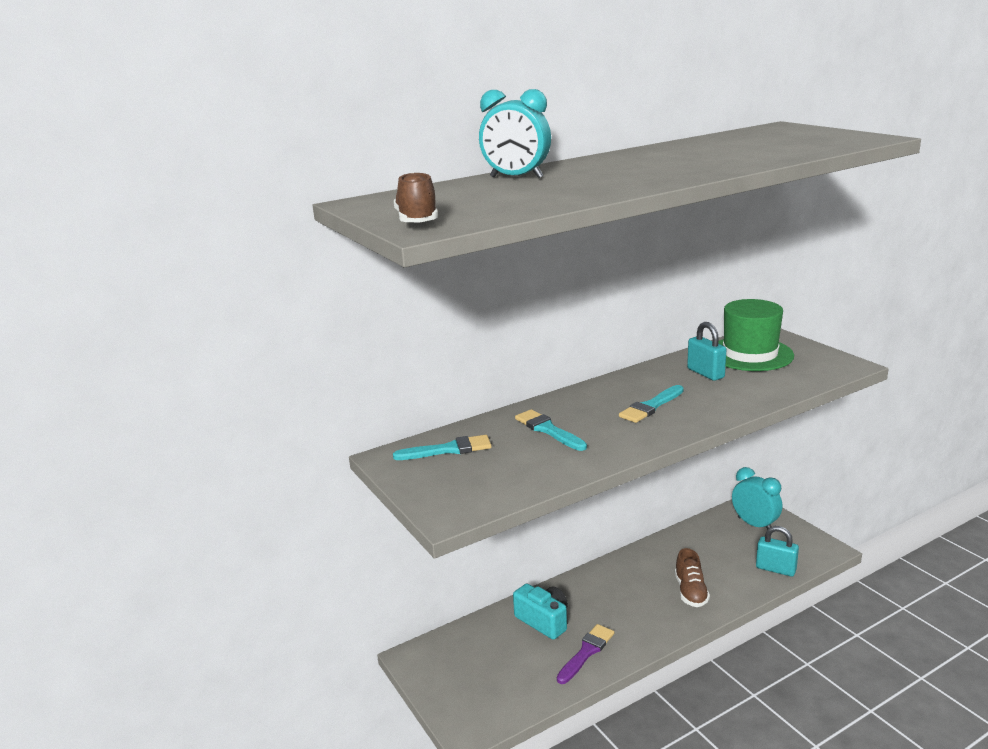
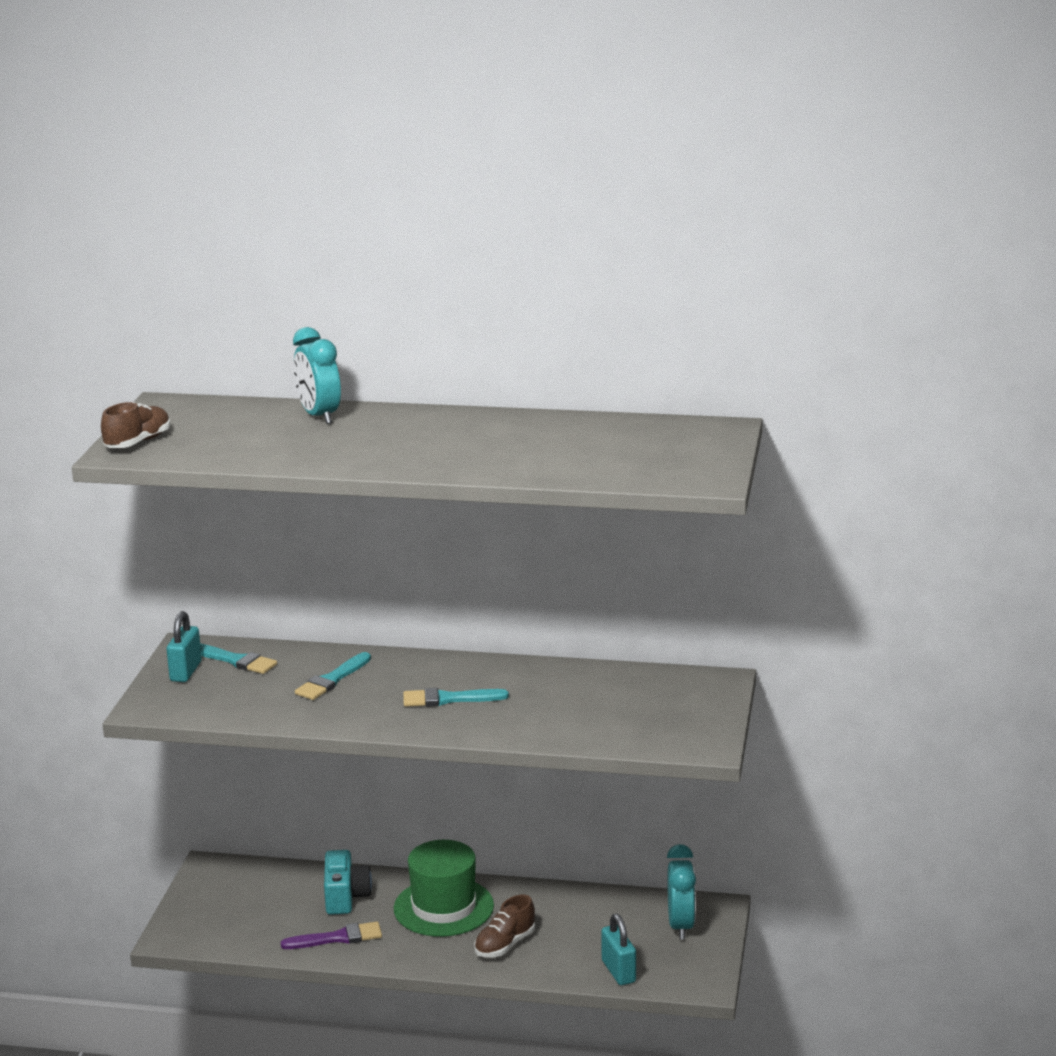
camera: 40 degrees right, 0 degrees up
(548, 430) = (332, 680): turquoise brush -> turquoise brush turned 150 degrees counterclockwise
(705, 373) = (564, 692): turquoise padlock -> turquoise padlock (186, 671)
(750, 354) = (649, 693): green hat -> green hat (443, 907)

